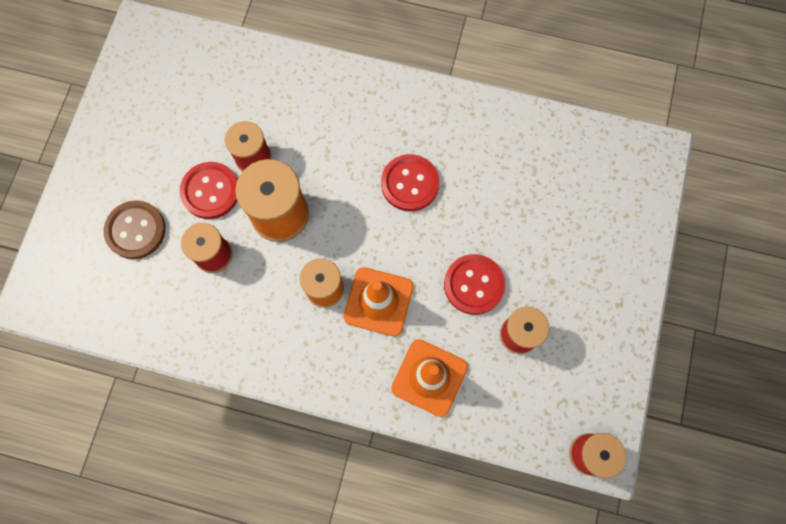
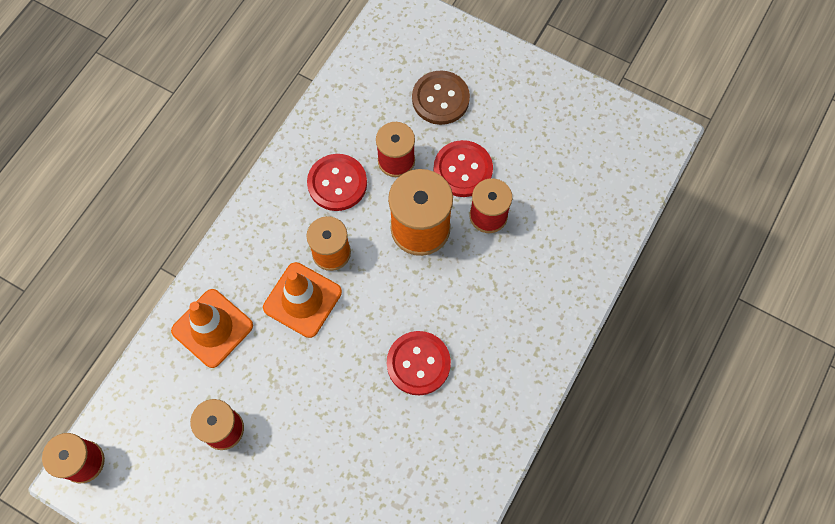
camera: 105 degrees right, 5 degrees down
(474, 285) = (289, 398): red button -> red button (337, 183)

